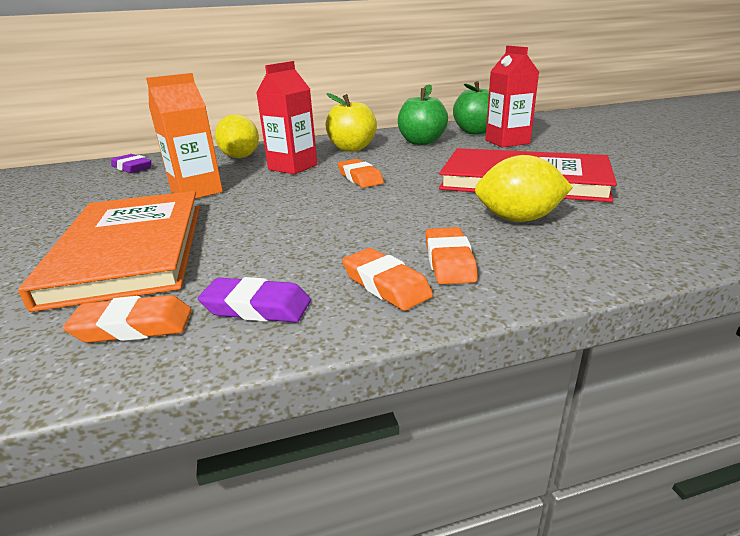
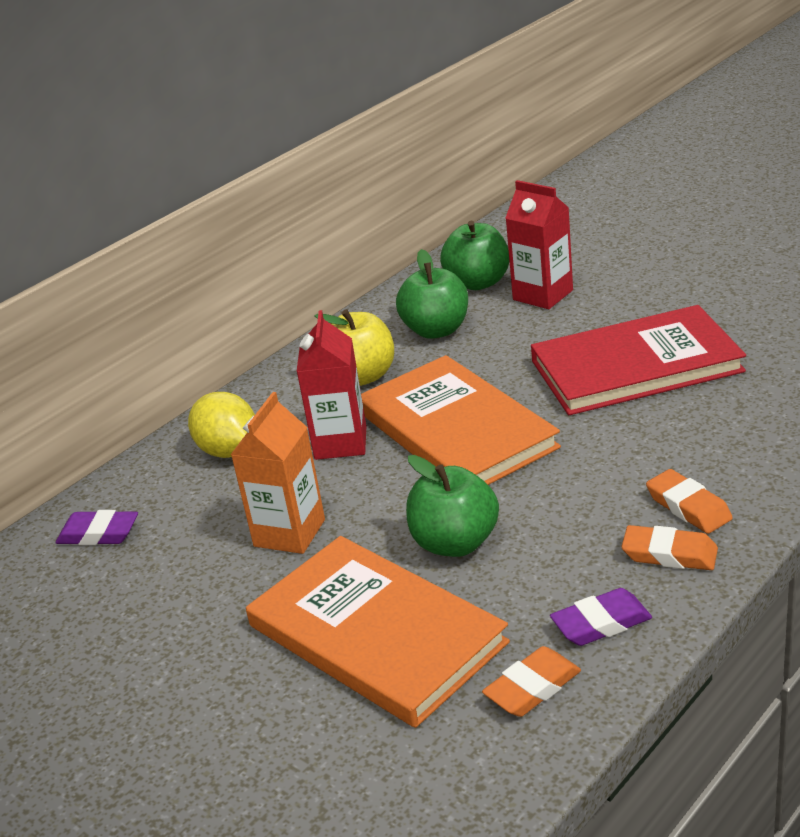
camera: 30 degrees left, 5 degrees up
(261, 224) = (455, 543): none -> green apple
(360, 178) = (456, 430): orange eraser -> orange book
(518, 219) = (689, 430): yellow lemon -> none

